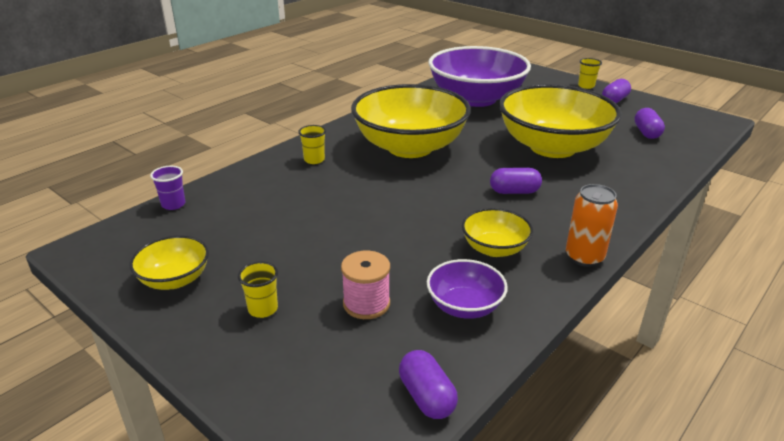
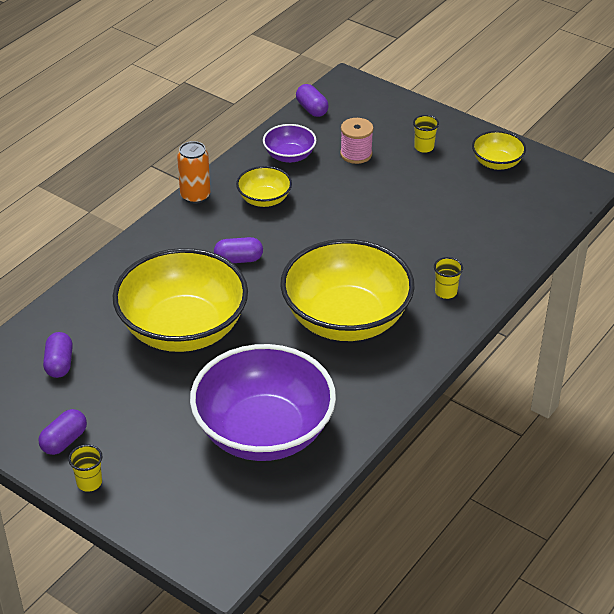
camera: 175 degrees right, 10 degrees up
(173, 204) = (549, 227): purple cup -> none

